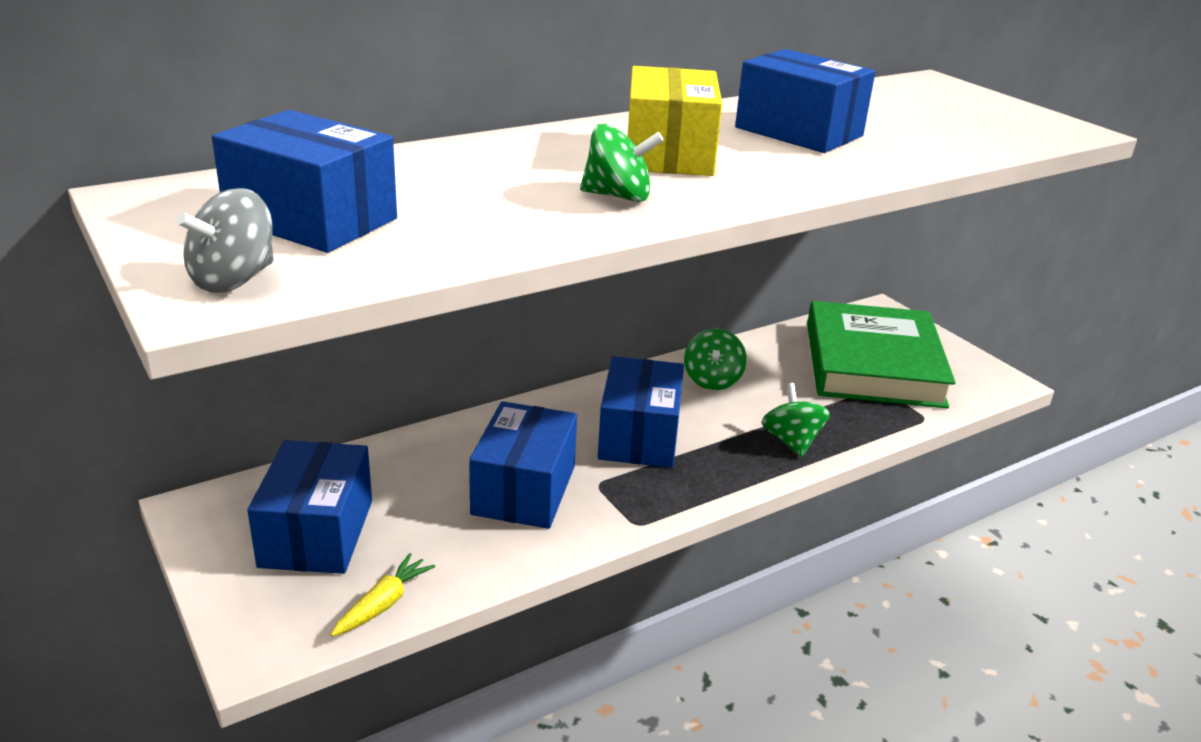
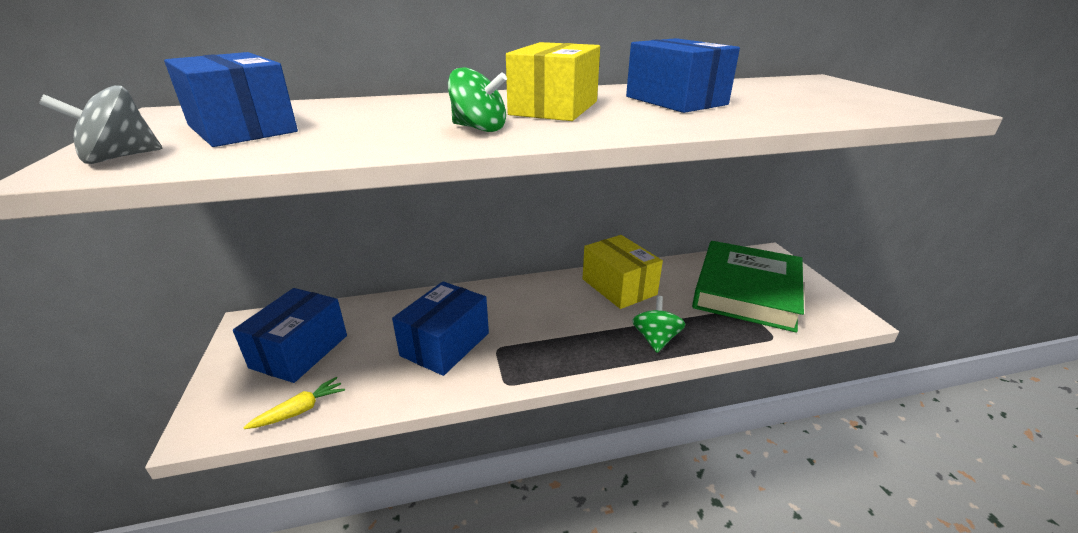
camera: 20 degrees right, 0 degrees up
(639, 436) = (546, 318): blue box -> none
(712, 380) = (619, 287): green spinning top -> yellow box

